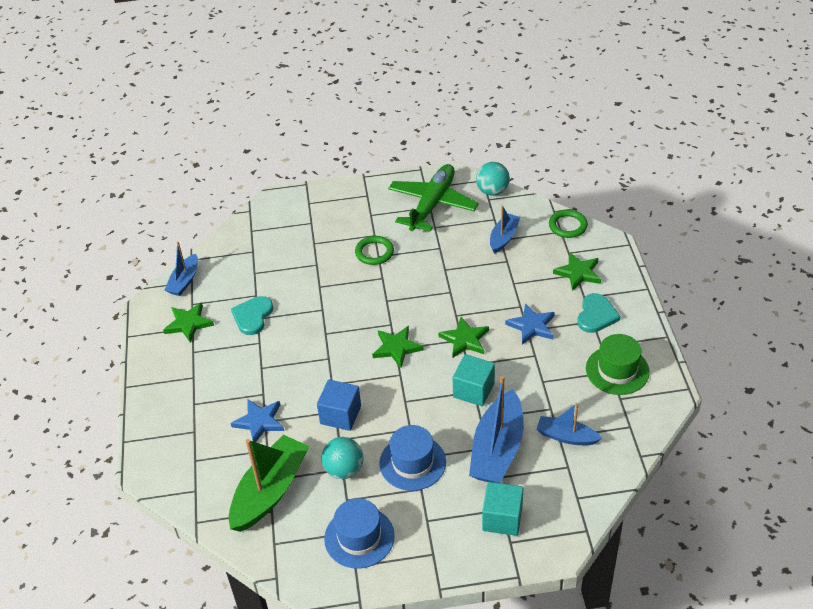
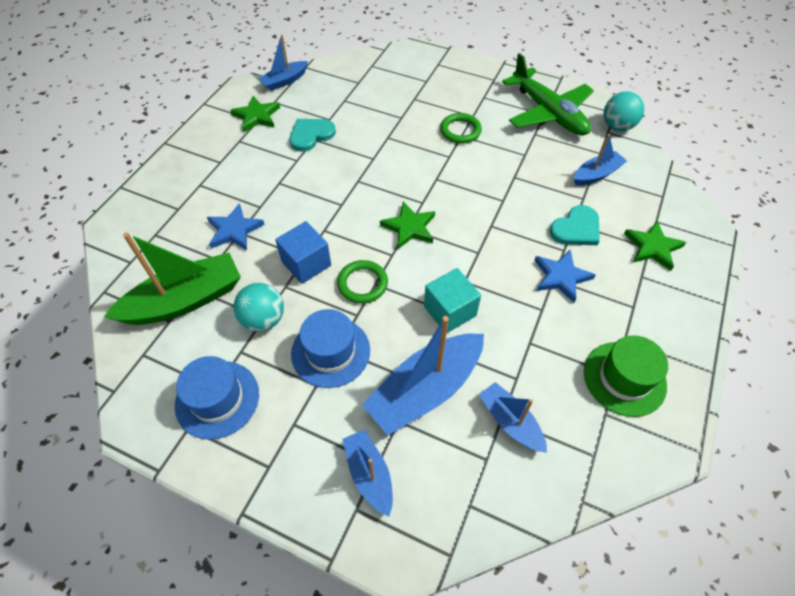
camera: 30 degrees right, 10 degrees up
(432, 204) = (548, 113): green plane -> green plane turned 90 degrees clockwise
(464, 339) = (481, 254): green star -> none
(502, 518) = (369, 474): turquoise cube -> blue boat
(568, 226) = (674, 194): green ring -> green ring (362, 284)
(596, 315) = (642, 302): turquoise heart -> turquoise heart (576, 229)

